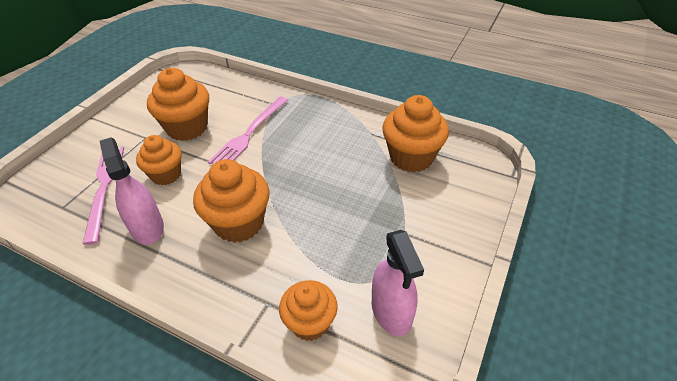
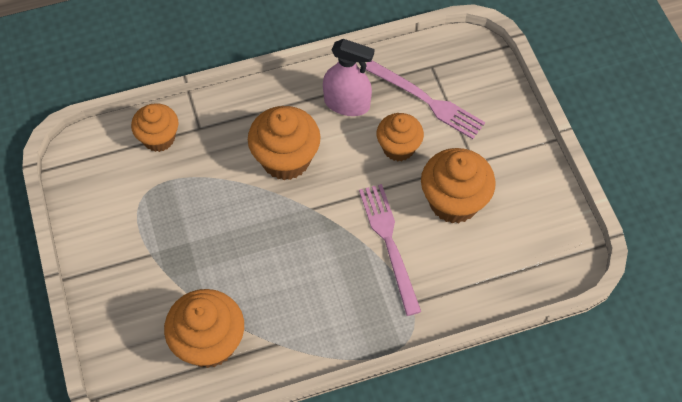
camera: 135 degrees right, 15 degrees up
(391, 311) = (111, 186): pink spray bottle -> none

